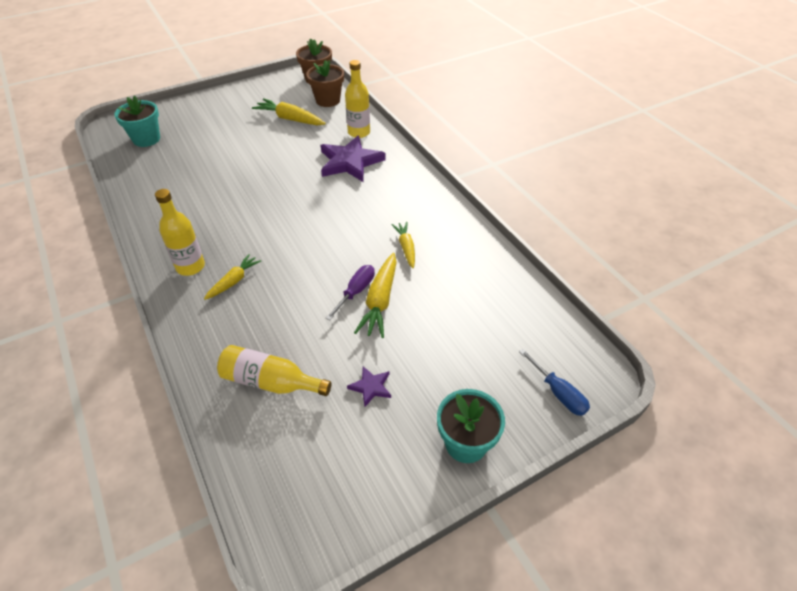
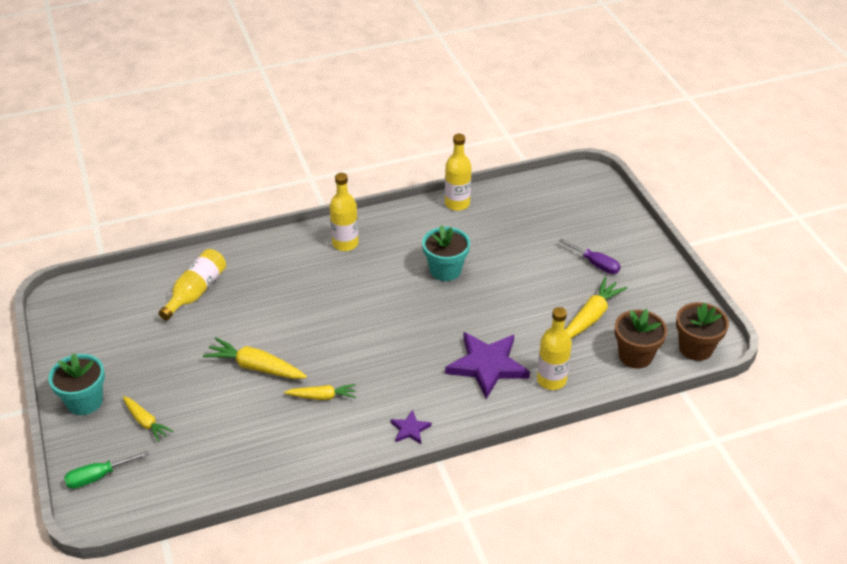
camera: 100 degrees right, 5 degrees down
(135, 197) = (457, 203): none -> yellow bottle
(146, 139) = (560, 203): turquoise flower pot -> turquoise flower pot (445, 270)
(234, 281) = (317, 270): yellow carrot -> yellow carrot (146, 422)
(356, 292) = (274, 351): purple screwdriver -> purple screwdriver (595, 264)
(371, 387) = (164, 350): purple star -> purple star (410, 429)
(558, 393) = (98, 476): blue screwdriver -> green screwdriver

